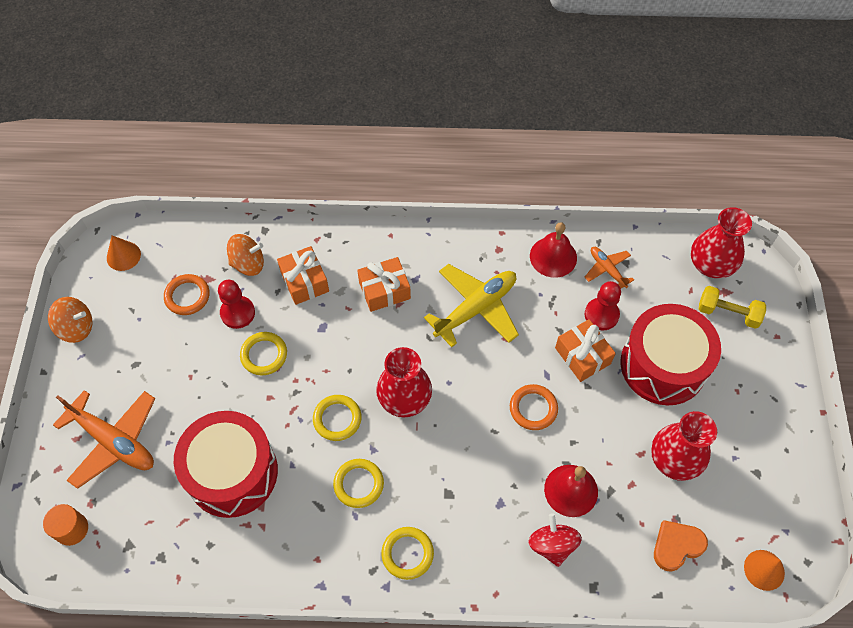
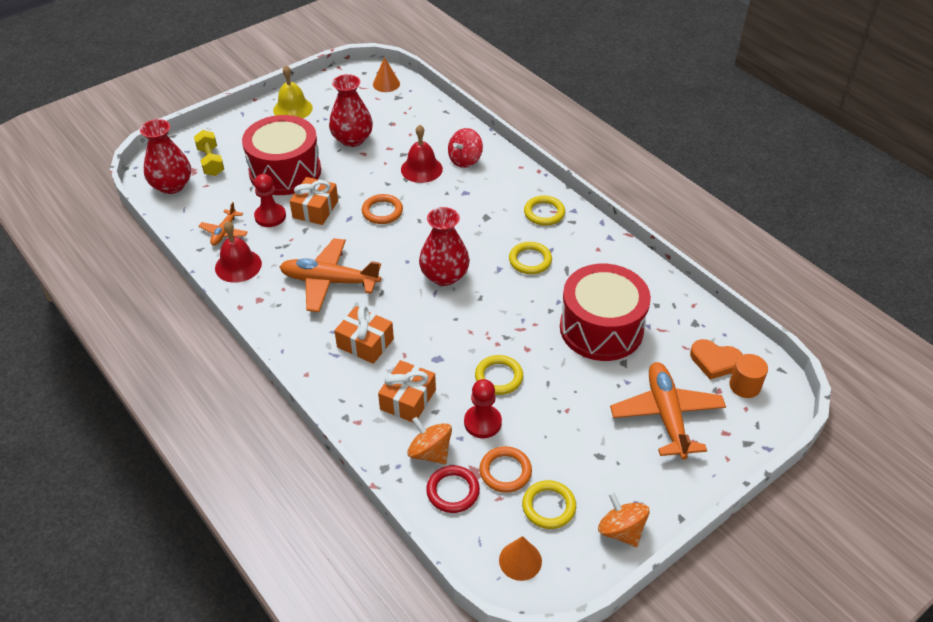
camera: 130 degrees left, 15 degrees down
(207, 255) = (453, 491): none -> red ring
(337, 419) = (499, 300): yellow ring -> yellow ring (548, 506)
(476, 308) = (329, 281): yellow plane -> orange plane
(676, 546) = (408, 116): orange heart -> orange heart (714, 361)
(776, 437) = (293, 109): none -> yellow bell

